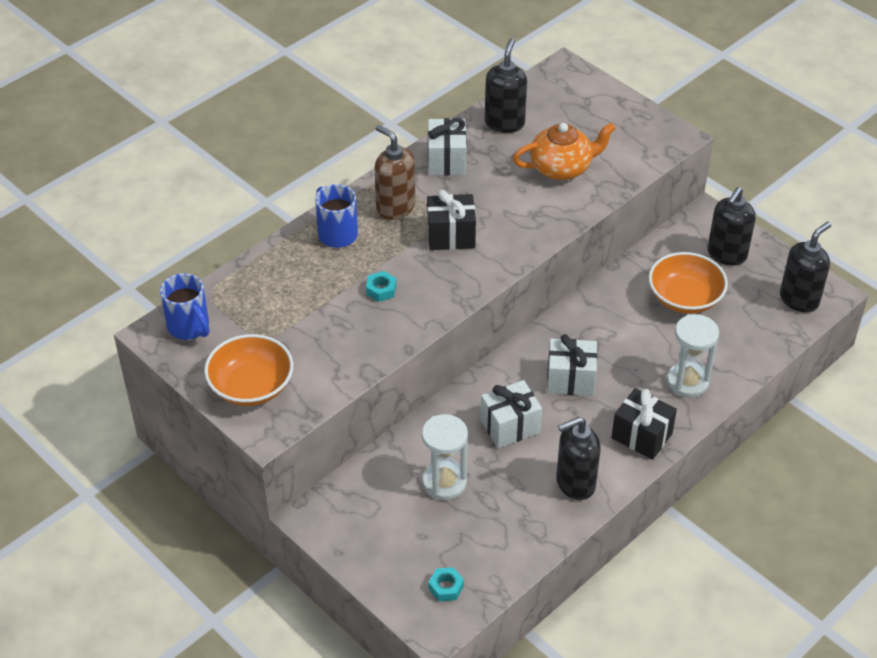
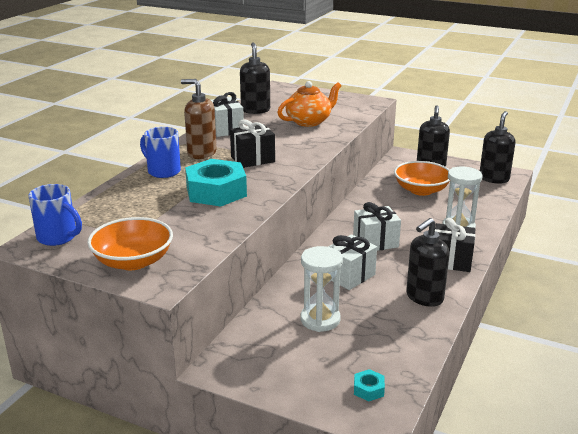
camera: 20 degrees left, 20 degrees down
(381, 290) = (216, 192): turquoise nut -> turquoise nut, size x2.40

